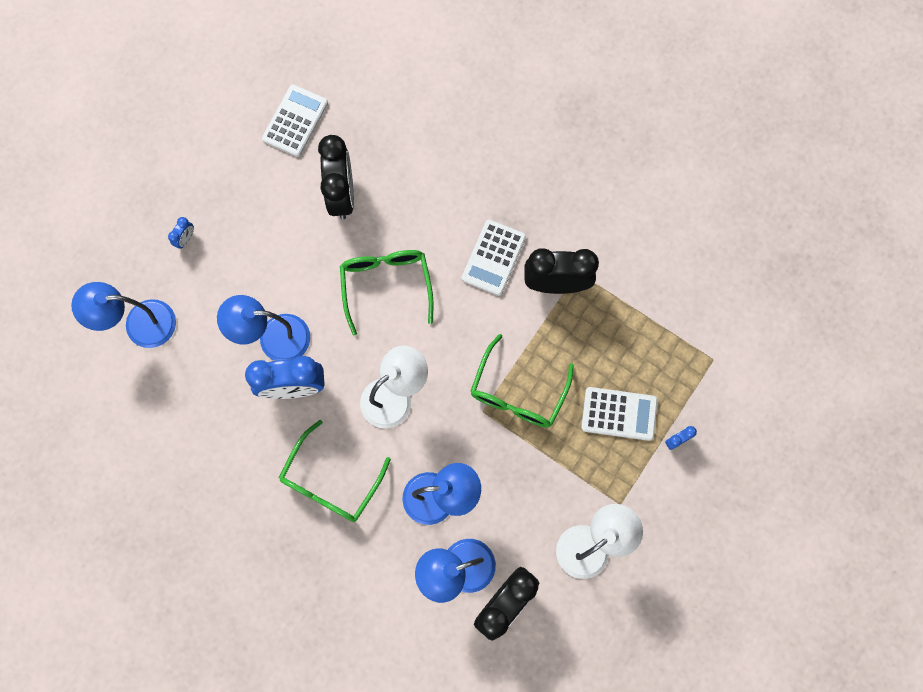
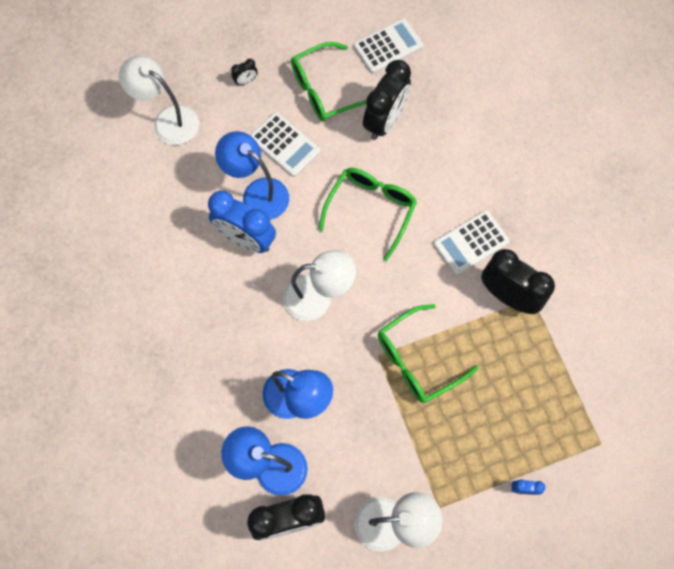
camera: 35 degrees right, 5 degrees down
(139, 324) = (168, 120): blue lamp -> white lamp
(186, 239) = (246, 81): blue clock -> black clock
(331, 481) = (223, 328): green glasses -> green glasses (325, 90)
(619, 414) = (489, 433): white calculator -> white calculator (284, 145)

